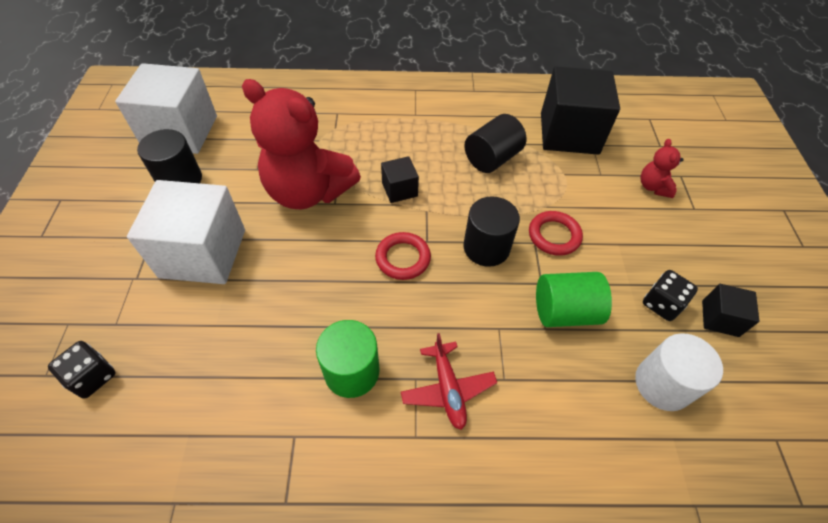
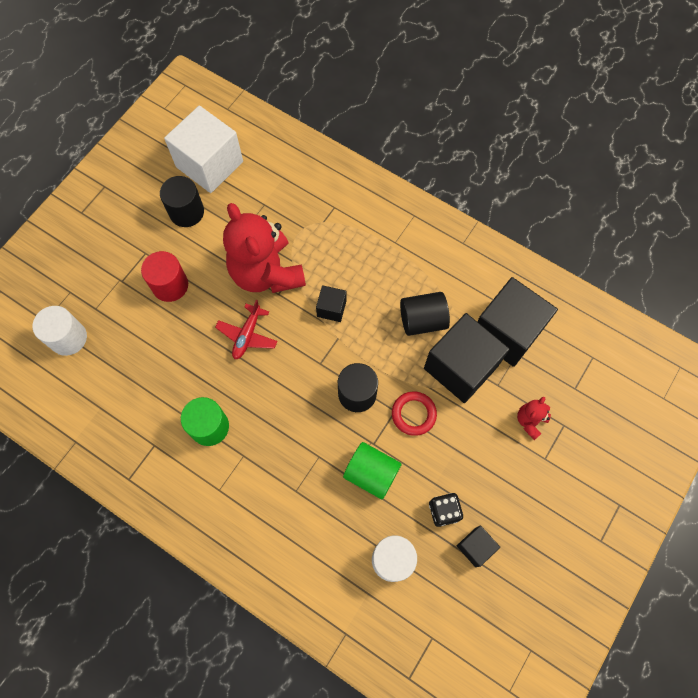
camera: 35 degrees right, 15 degrees up
(92, 376) = (68, 338): black dice -> white cylinder
(203, 253) = (170, 285): white cube -> red cylinder
(403, 258) = (294, 367): red ring -> none
(447, 389) = (257, 474): red plane -> red plane (247, 335)
(558, 177) = (460, 367): none -> black cube

